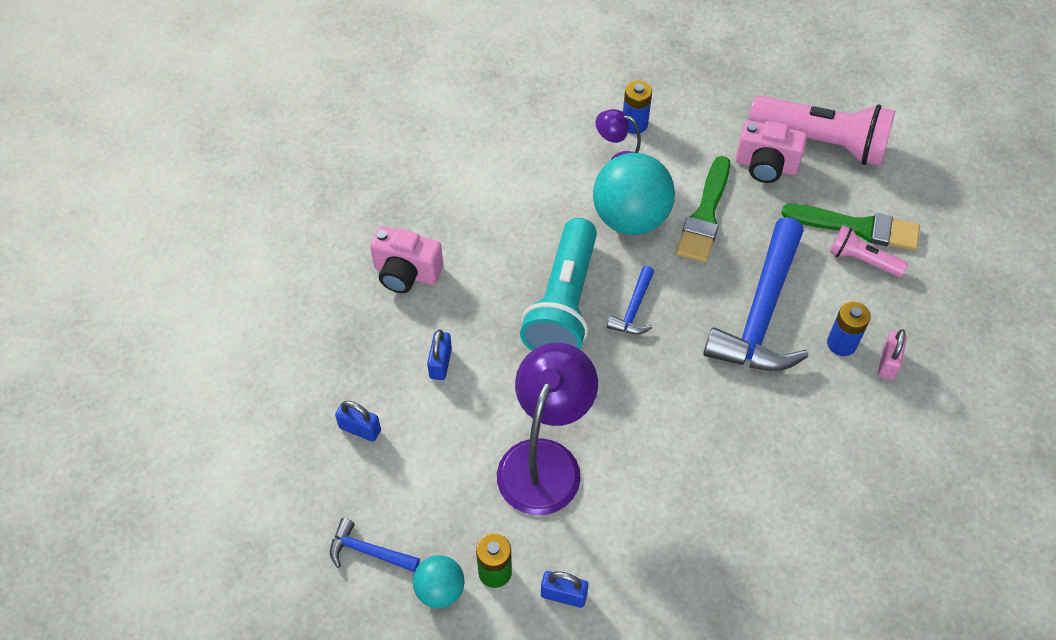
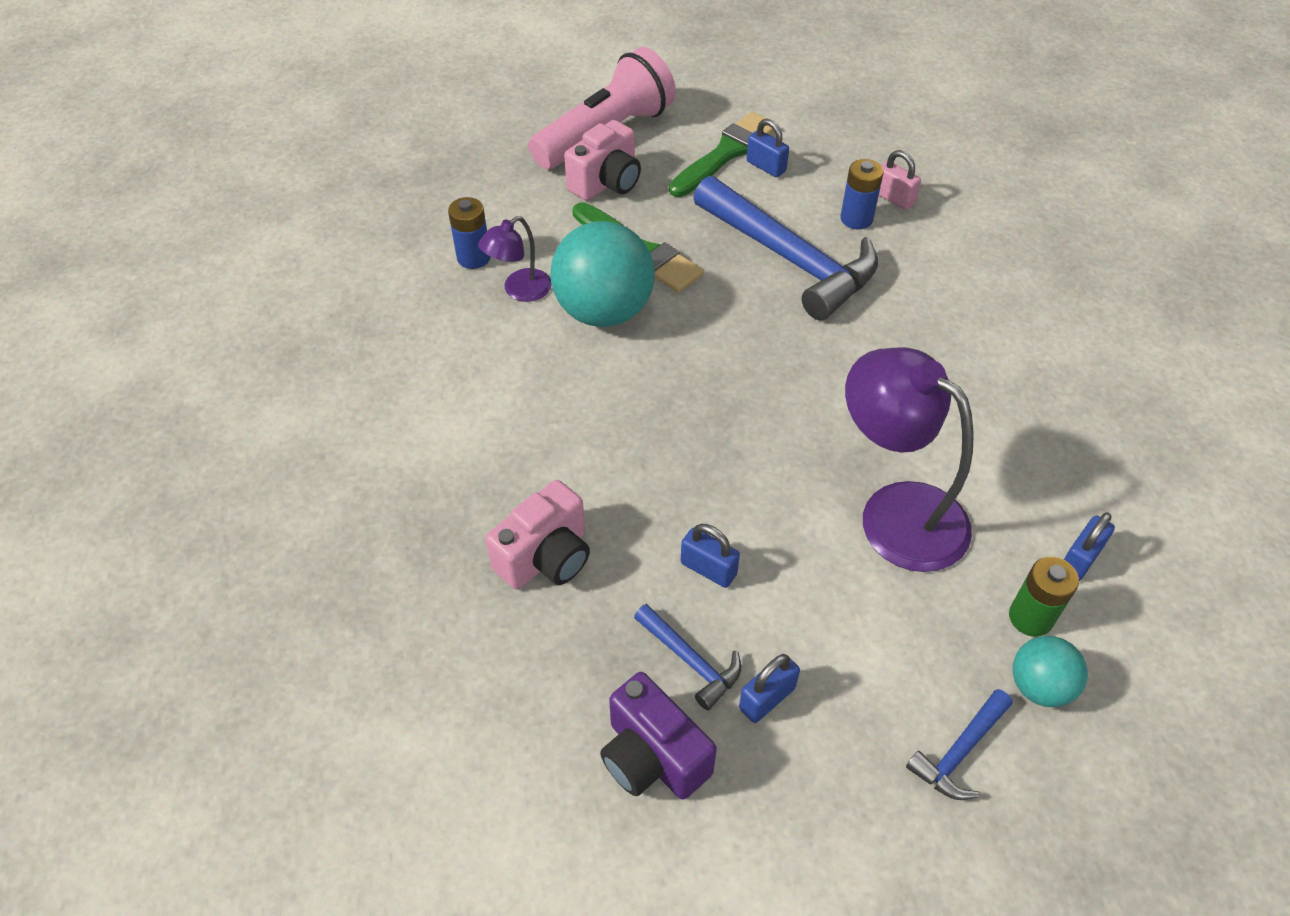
camera: 65 degrees left, 5 degrees down
(295, 382) = (652, 757): none -> purple camera
(563, 304) = (687, 414): turquoise flashlight -> none
(633, 309) = (729, 355): blue hammer -> blue hammer (690, 661)
(862, 260) = (766, 166): pink flashlight -> blue padlock

